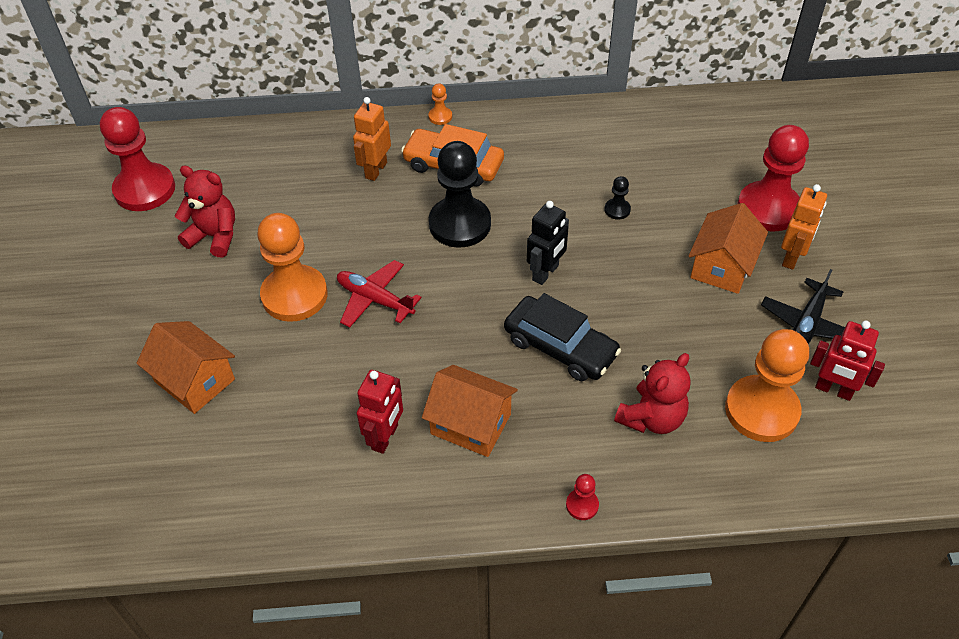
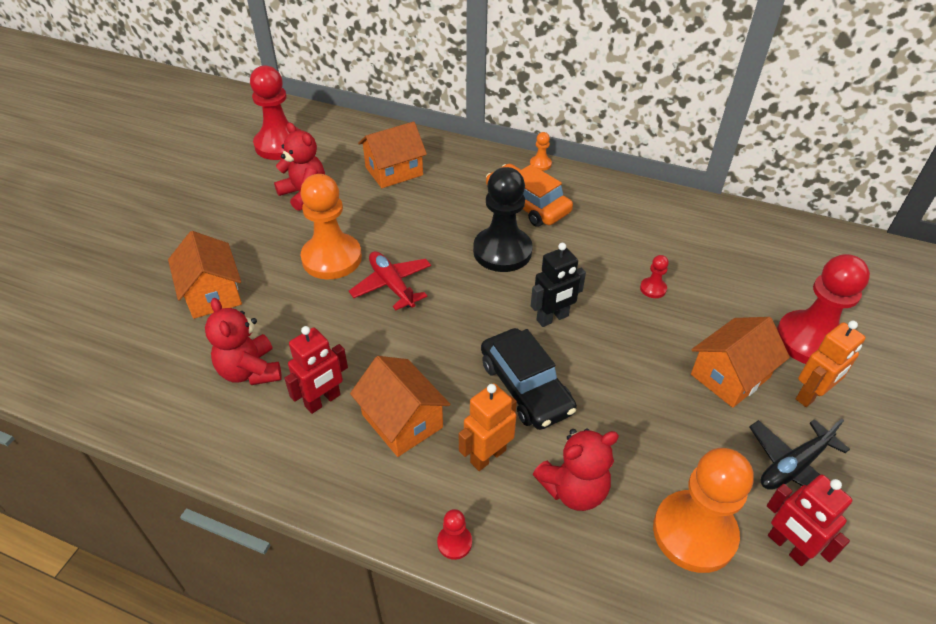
camera: 25 degrees right, 5 degrees down
(293, 440) = (250, 371): none -> red teddy bear
(294, 176) = (394, 171): none -> orange house
(375, 170) = (460, 187): orange robot -> orange robot (487, 456)
(617, 210) = (653, 289): black pawn -> red pawn

